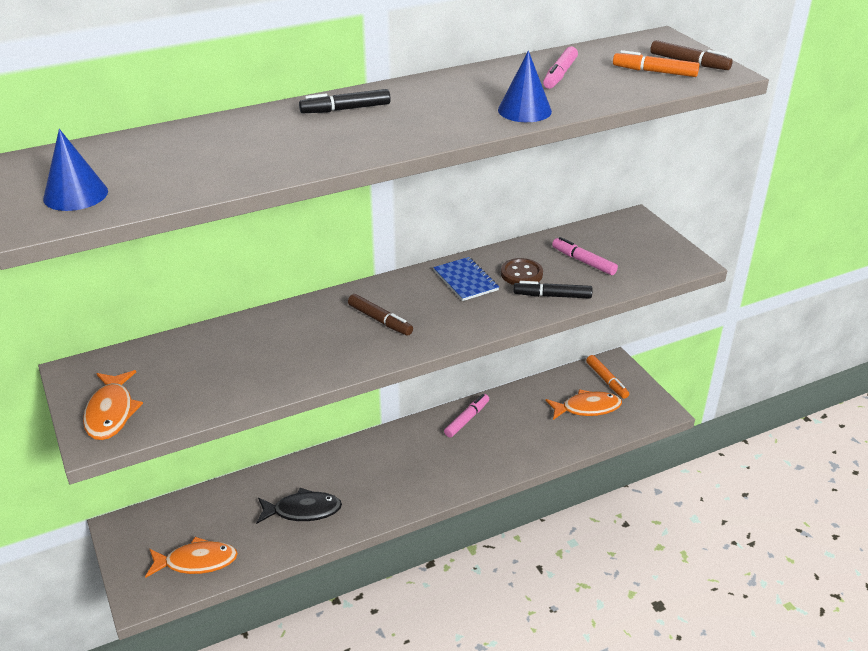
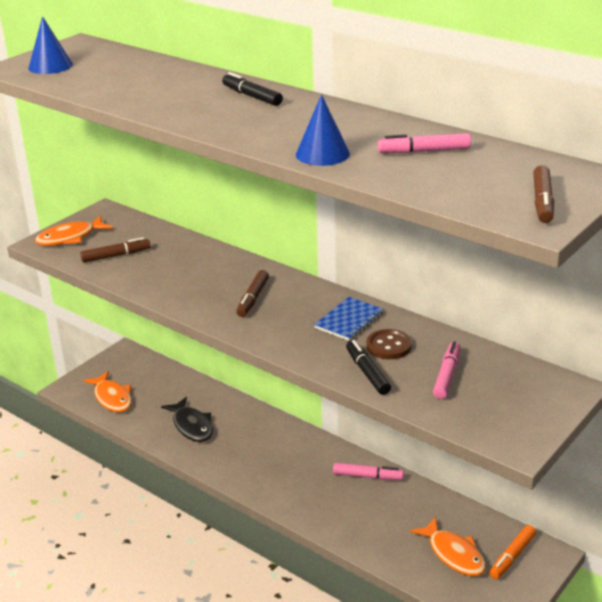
camera: 65 degrees right, 5 degrees down
(196, 386) = (116, 255): none -> brown marker
(654, 72) = (490, 189): orange marker -> none

